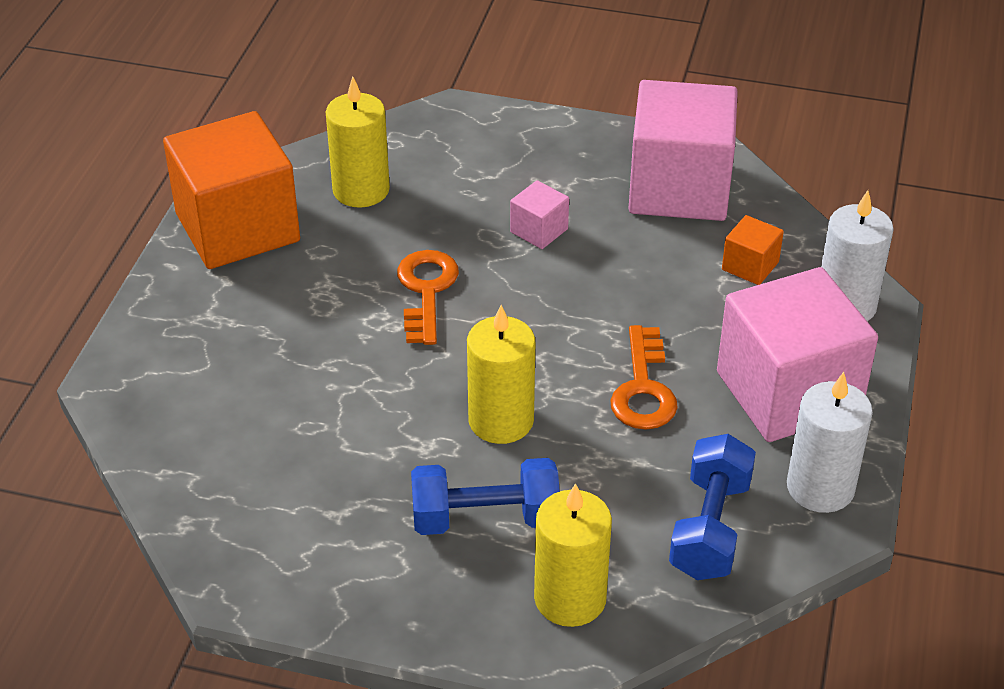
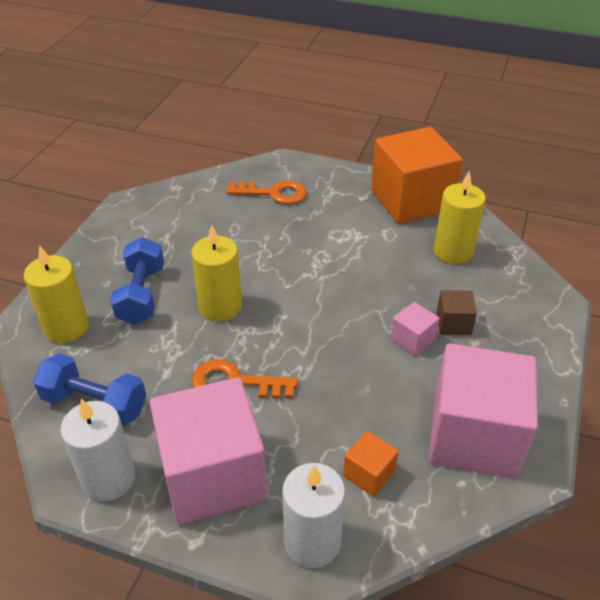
camera: 95 degrees right, 0 degrees up
(426, 291) = (348, 278): orange key -> orange key (274, 193)
(505, 196) = (453, 323): none -> brown cube

